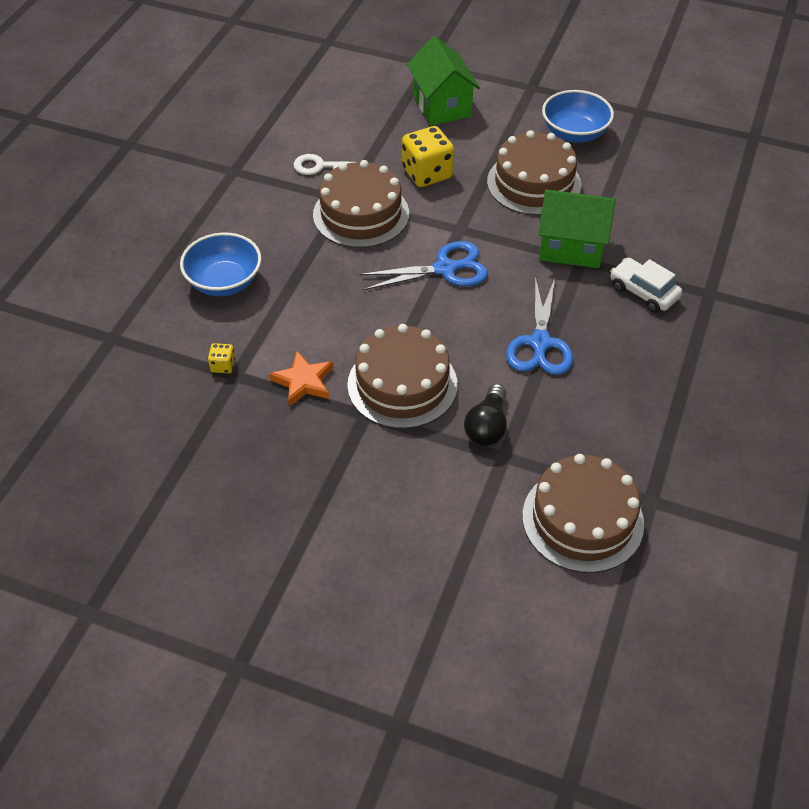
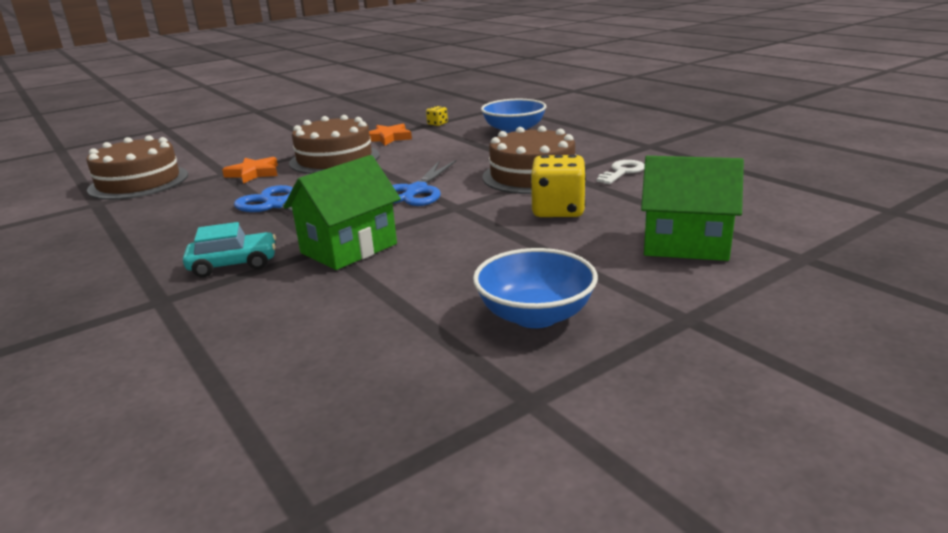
camera: 125 degrees right, 25 degrees down
(487, 426) = (253, 173): black light bulb -> orange star
(534, 183) = (471, 258): brown cake -> none
(643, 292) = (234, 264): white car -> turquoise car

